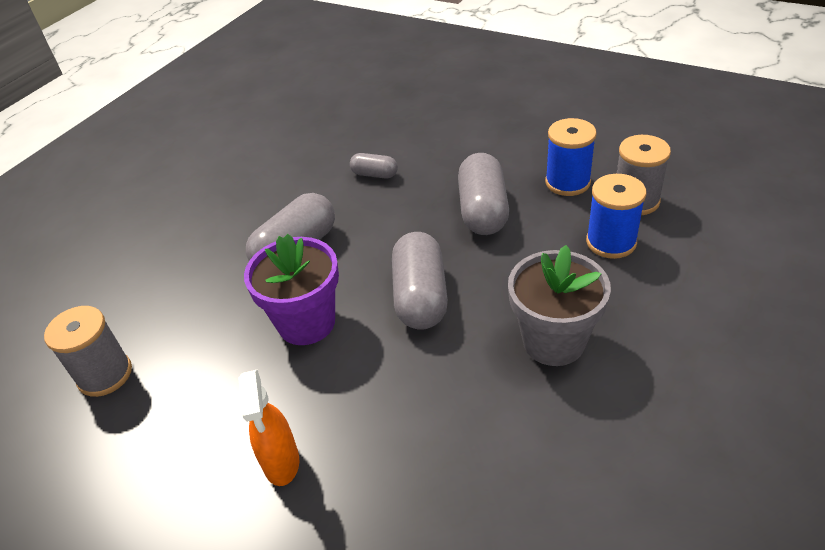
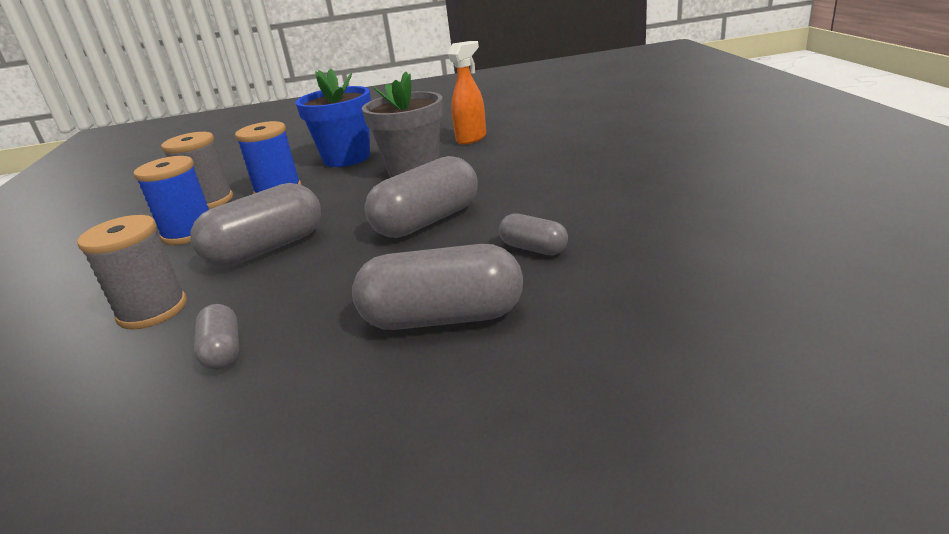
camera: 130 degrees left, 15 degrees down
(105, 375) = (802, 310): grey spool -> grey spool (153, 310)
(281, 463) = (657, 188): orange spray bottle -> orange spray bottle (471, 138)
(306, 323) = (533, 248): purple flower pot -> grey capsule
(663, 312) = (347, 158): none -> blue flower pot

